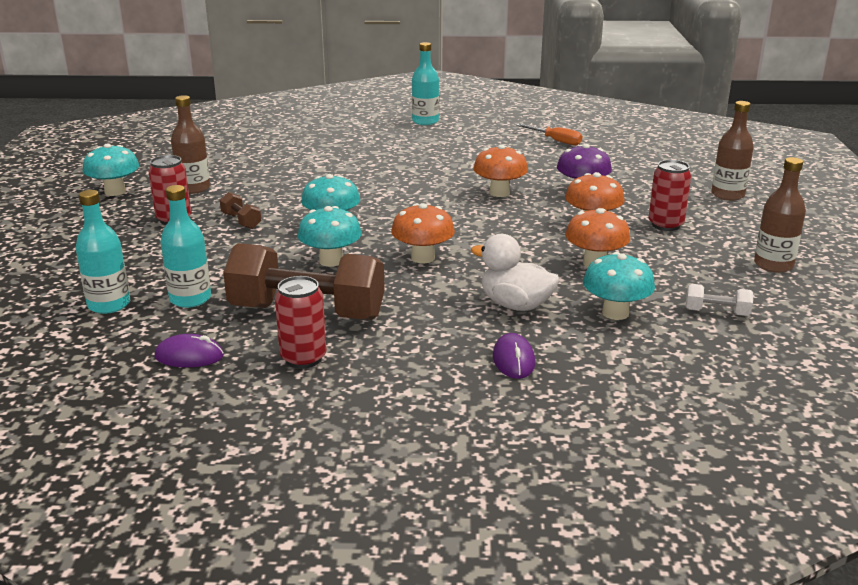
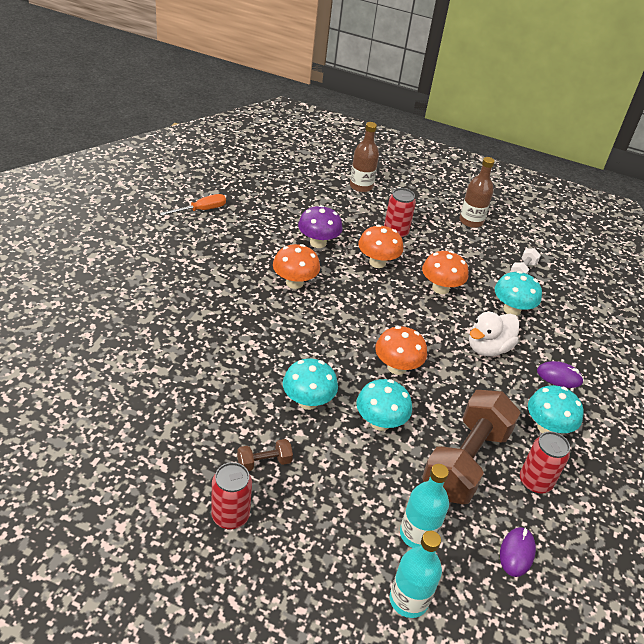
camera: 75 degrees left, 15 degrees up
(115, 192) = (113, 559): turquoise mushroom -> turquoise mushroom (547, 427)
(194, 188) = (151, 483): brown bottle -> none
(425, 121) = (85, 260): turquoise bottle -> none

